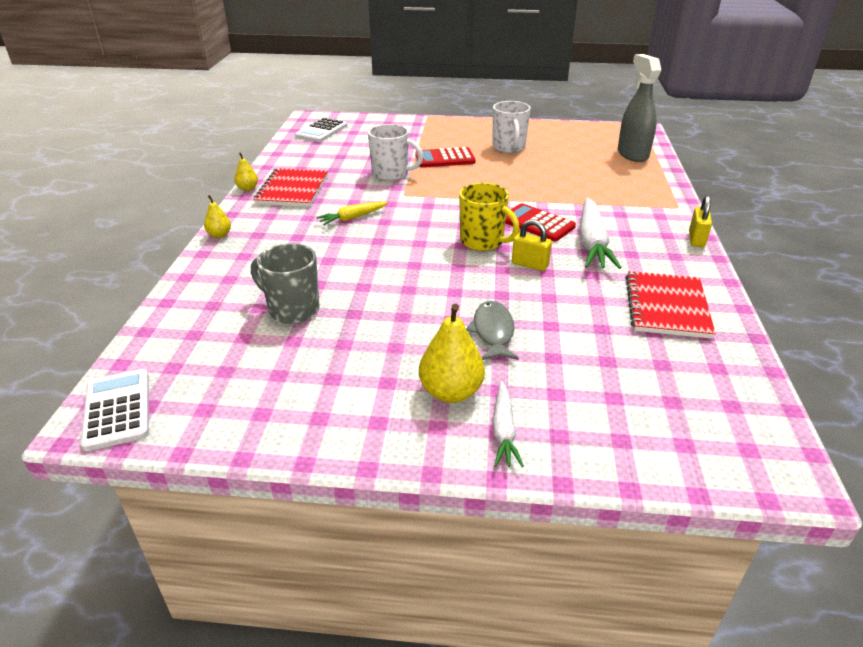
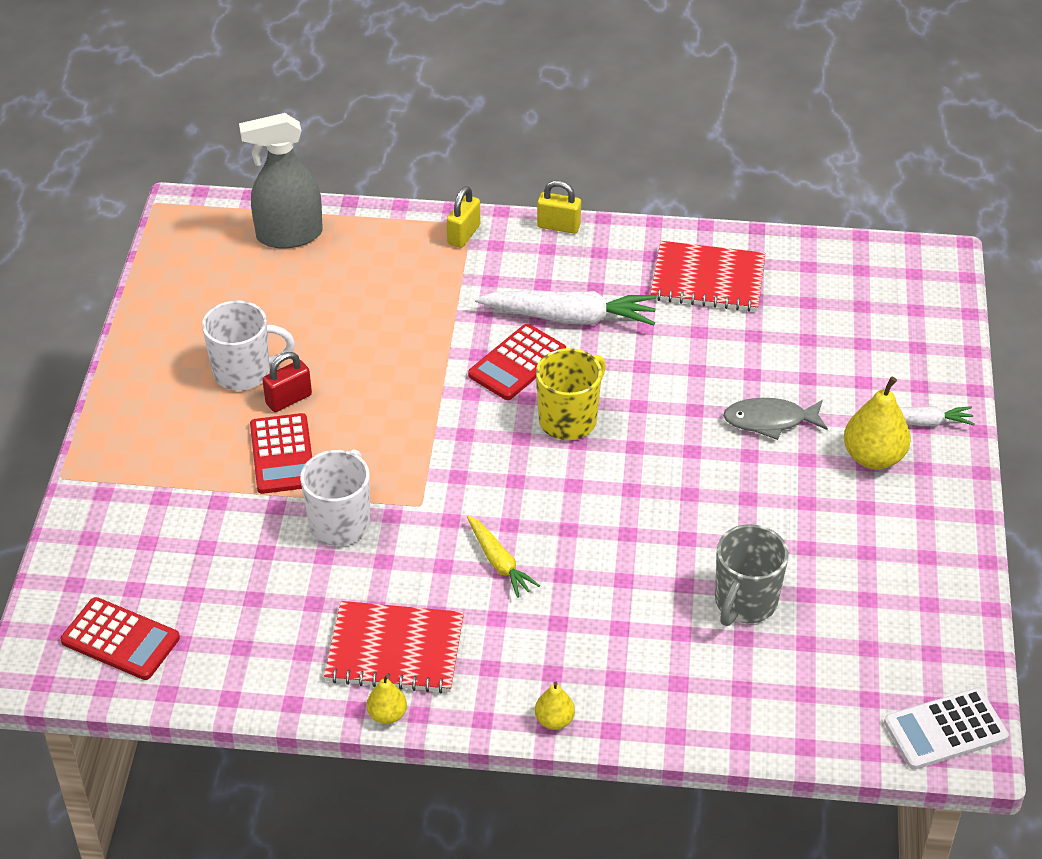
camera: 90 degrees left, 10 degrees up
(321, 131) = (120, 639): white calculator -> red calculator
(489, 159) = (288, 399): none -> red padlock
(530, 264) = (625, 379): yellow padlock -> yellow padlock (464, 235)

